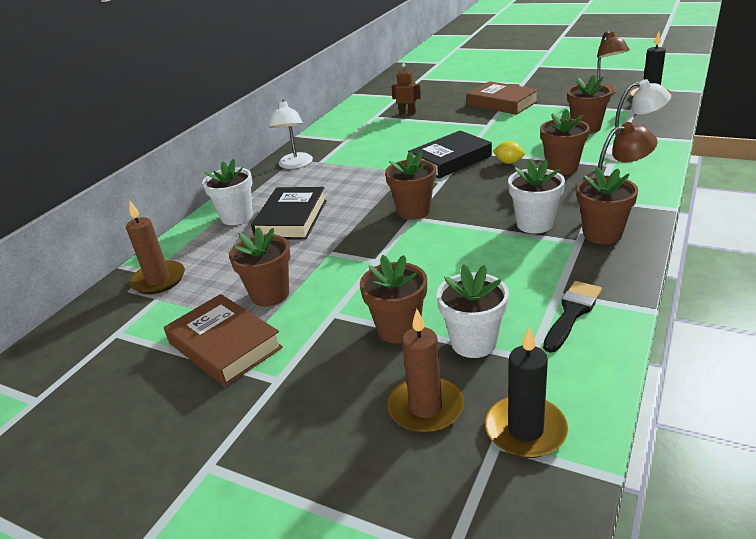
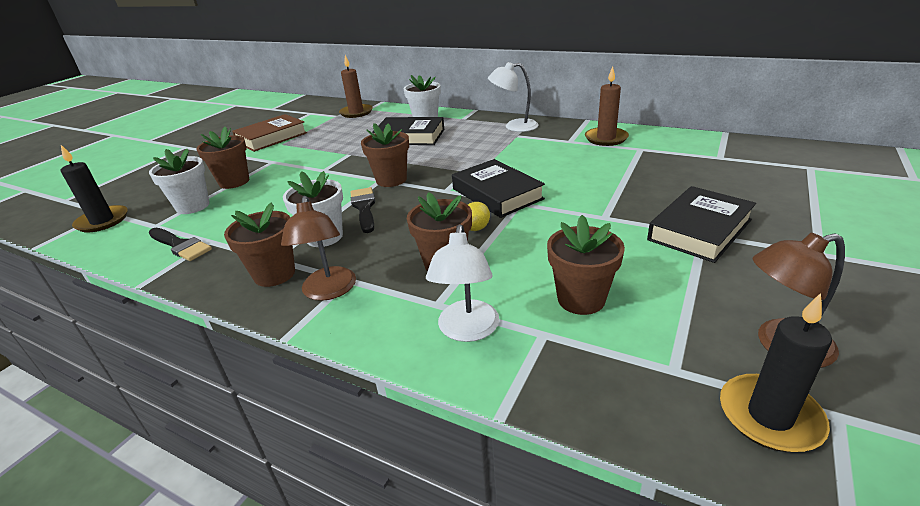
camera: 90 degrees right, 0 degrees up
(270, 294) = (311, 142): brown flower pot -> none
(407, 113) = (653, 165): brown robot -> none
(425, 408) = (156, 192): brown candle -> brown candle (606, 138)
(476, 215) = (364, 208): none -> black brush
(502, 103) = (699, 230): brown book -> black book

